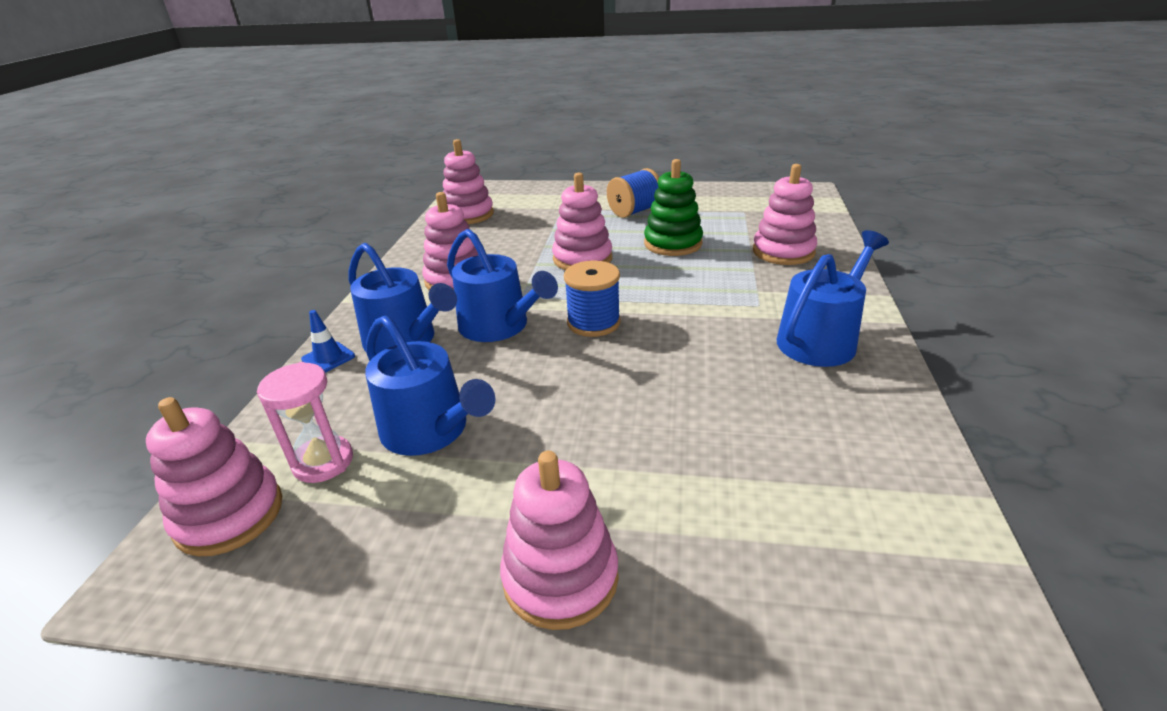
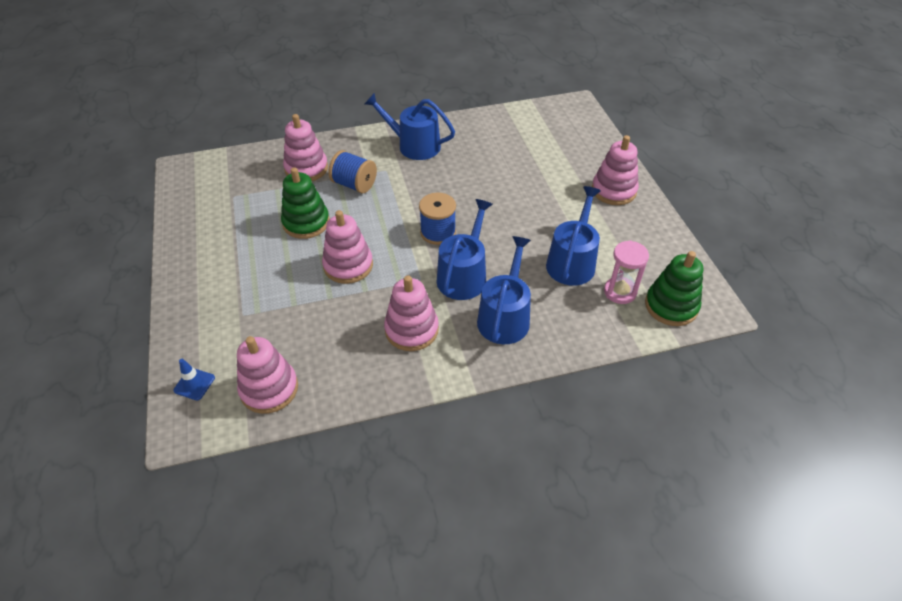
camera: 115 degrees left, 15 degrees up
(229, 515) = (671, 306): pink stacking toy -> green stacking toy
(328, 358) = (545, 348): blue traffic cone -> blue traffic cone (194, 384)
(634, 211) = (241, 260): blue spool -> blue spool (354, 184)

